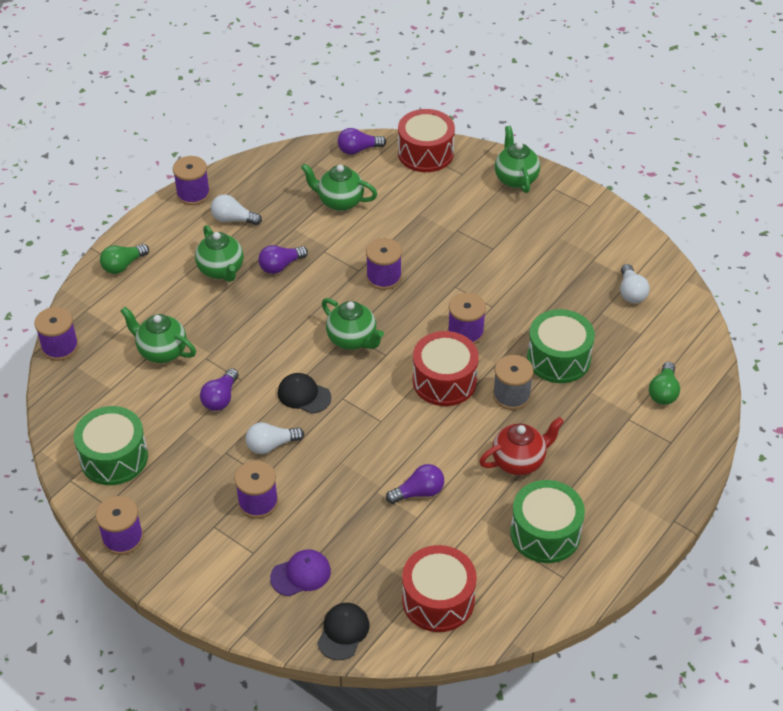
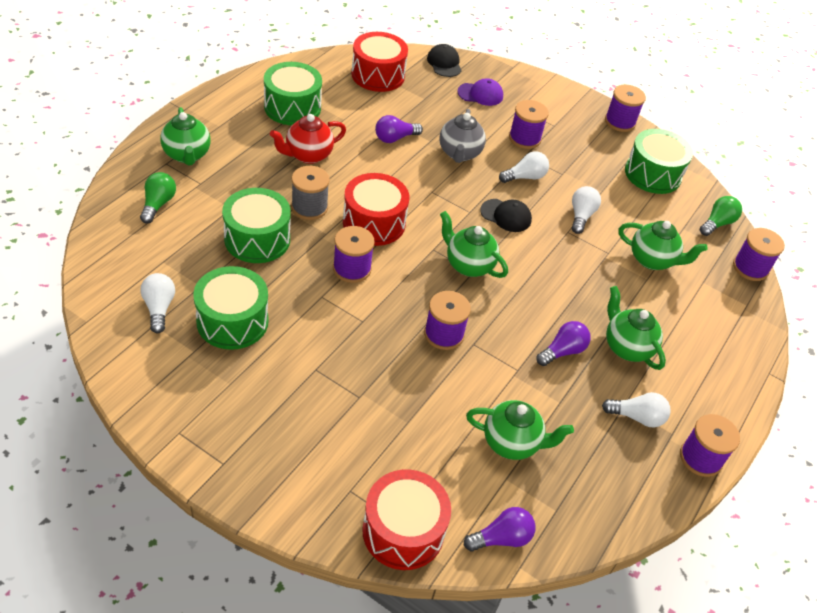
camera: 170 degrees right, 0 degrees up
(123, 265) = (735, 356): green light bulb -> green light bulb (717, 223)
(220, 398) = (581, 216): purple light bulb -> white light bulb
(301, 574) = (480, 94): purple cap -> purple cap turned 150 degrees counterclockwise
(343, 474) = (459, 153): none -> grey teapot
(343, 632) = (444, 63): black cap -> black cap turned 150 degrees clockwise
(515, 179) = (275, 481): green teapot -> green teapot (187, 155)
(566, 283) = (232, 321): none -> green drum

